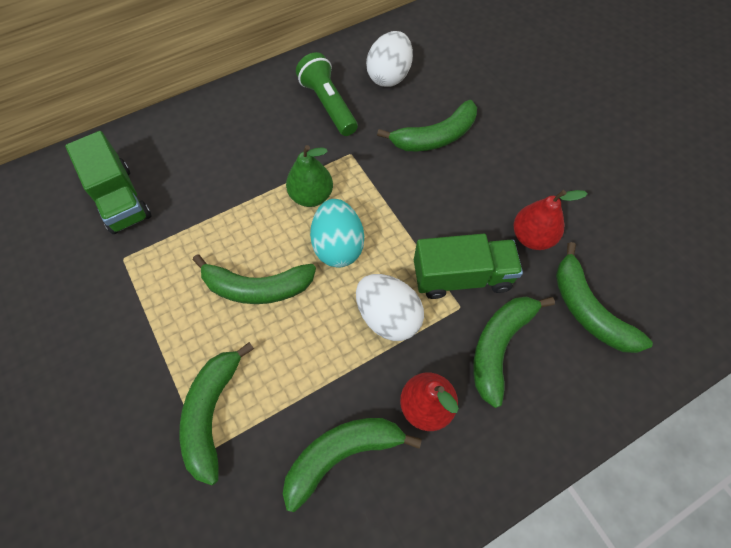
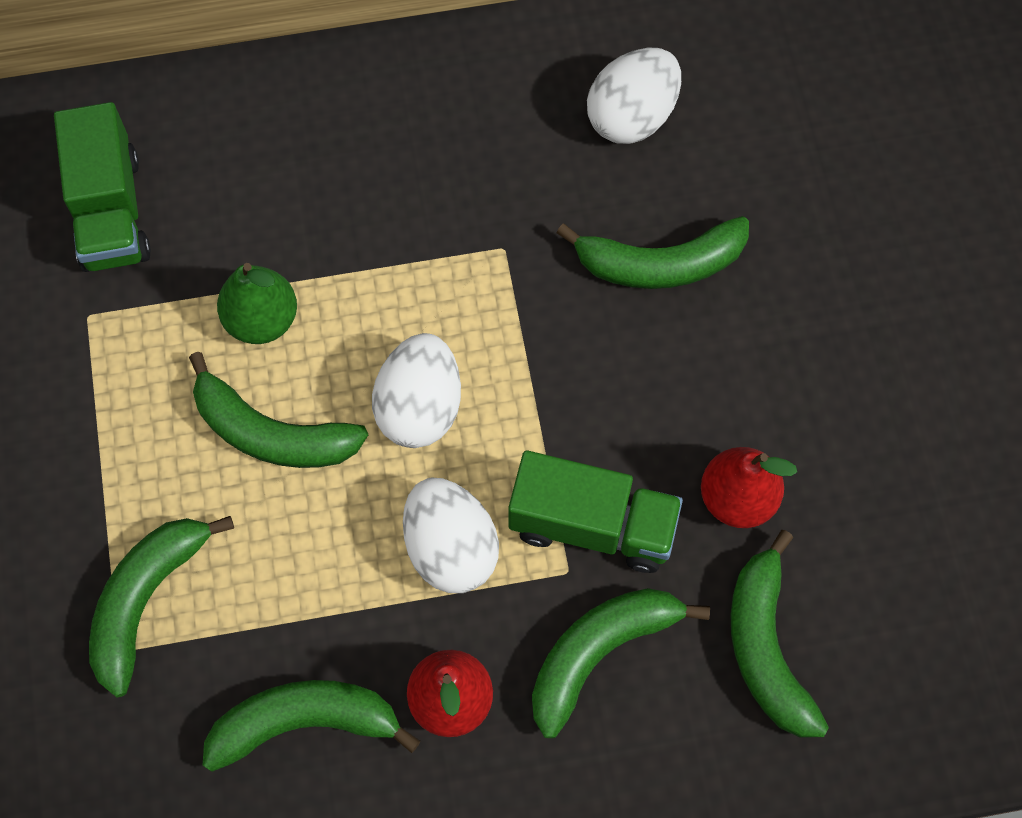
camera: 20 degrees right, 5 degrees up
(311, 196) = (410, 305): green pear -> green pear (262, 320)
(328, 105) = (502, 141): green flashlight -> none
(338, 246) = (420, 407): turquoise egg -> white egg

